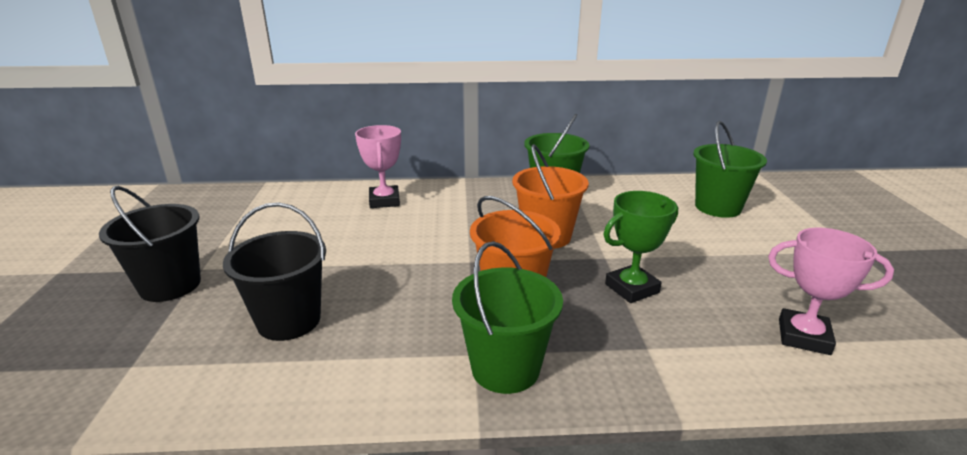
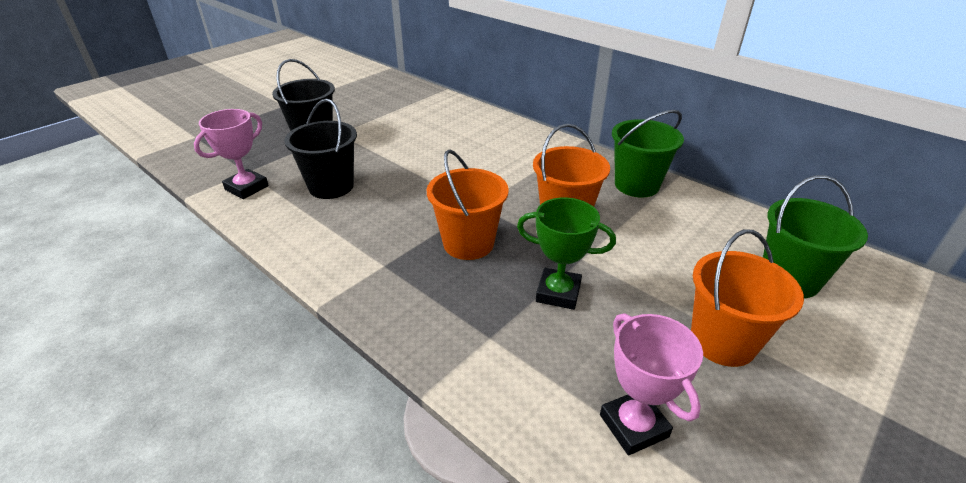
camera: 45 degrees right, 10 degrees up
(384, 201) = (496, 134): pink trophy -> pink trophy (247, 188)
(505, 368) = (384, 285): green bucket -> none
(752, 259) = (722, 341): none -> orange bucket

